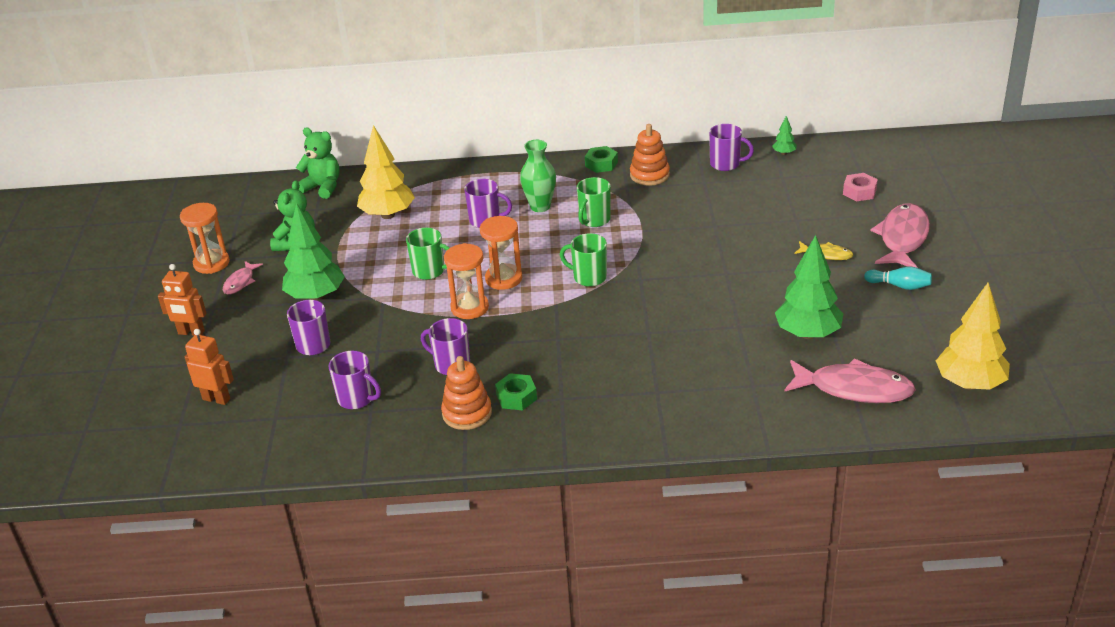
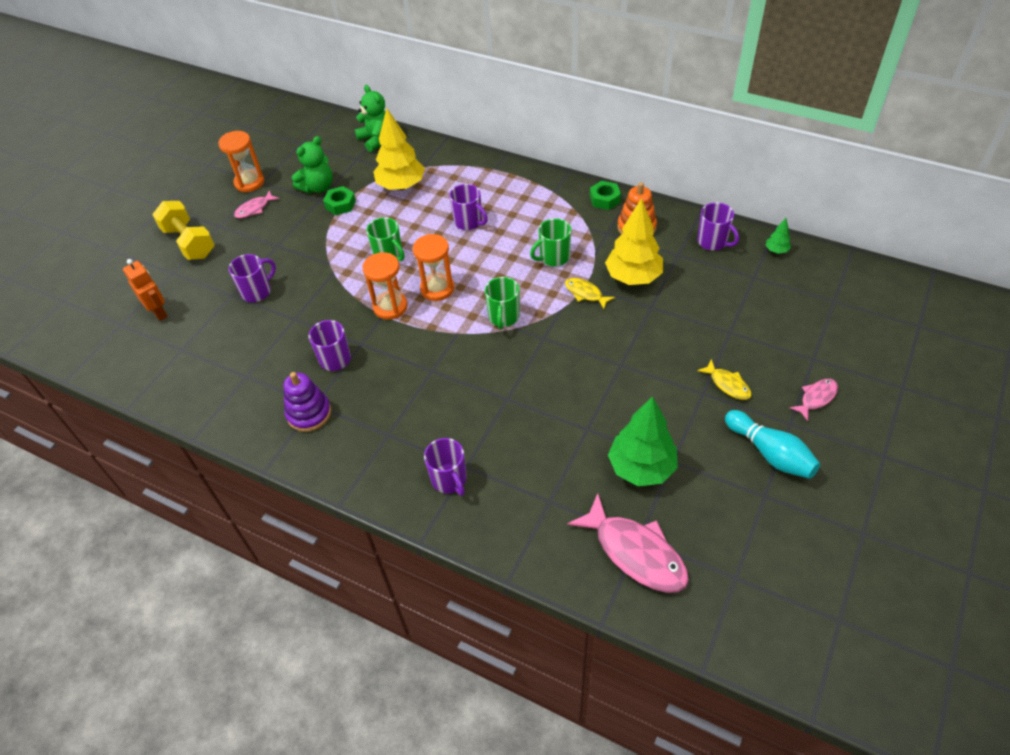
camera: 30 degrees right, 15 degrees up
(191, 332) = (189, 242): orange robot -> yellow dumbbell
(316, 296) = (293, 245): green tree -> none
(357, 399) = (246, 359): purple mug -> purple mug (449, 480)
(467, 413) = (309, 413): orange stacking toy -> purple stacking toy
(516, 397) = (356, 415): green nut -> green nut (340, 204)
(540, 206) = (521, 225): green vase -> none
(589, 277) = (503, 317): green mug -> green mug turned 135 degrees counterclockwise
(648, 235) = (585, 293): none -> yellow fish
(859, 192) = (815, 325): pink nut -> none
(899, 286) = (770, 453): turquoise bowling pin -> turquoise bowling pin, size x1.51
(902, 238) = (816, 398): pink fish -> pink fish, size x0.51
(970, 384) = (750, 604): yellow tree -> yellow tree (633, 277)

